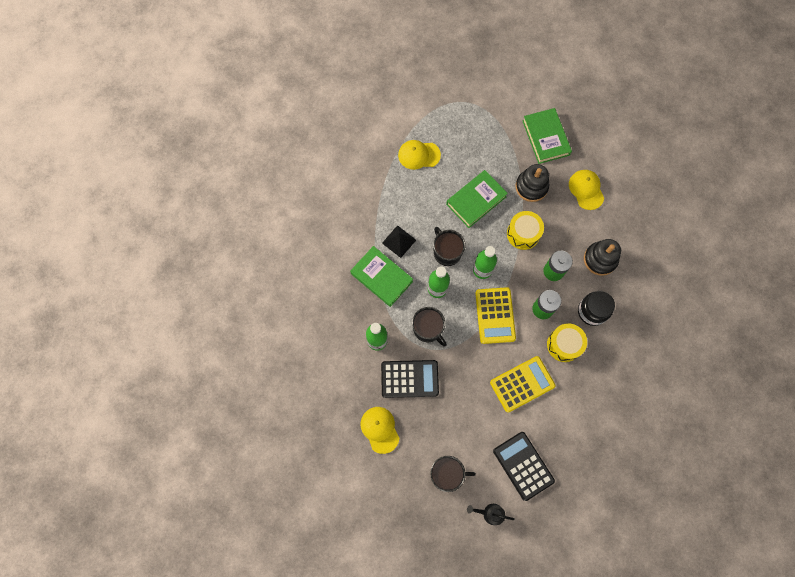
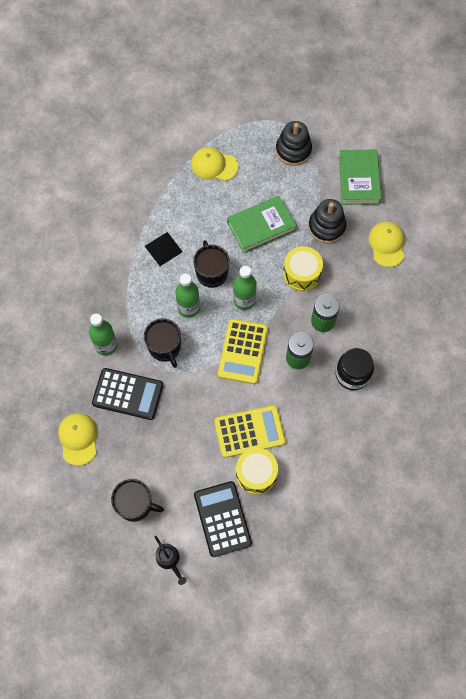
camera: 15 degrees right, 5 degrees down
(381, 277) = (132, 281): green book -> none
(490, 513) = (169, 560): black watering can -> black watering can turned 150 degrees counterclockwise
(564, 345) = (309, 402): yellow drum -> yellow drum (256, 474)
(600, 259) = (379, 321): black stacking toy -> black stacking toy (293, 150)

